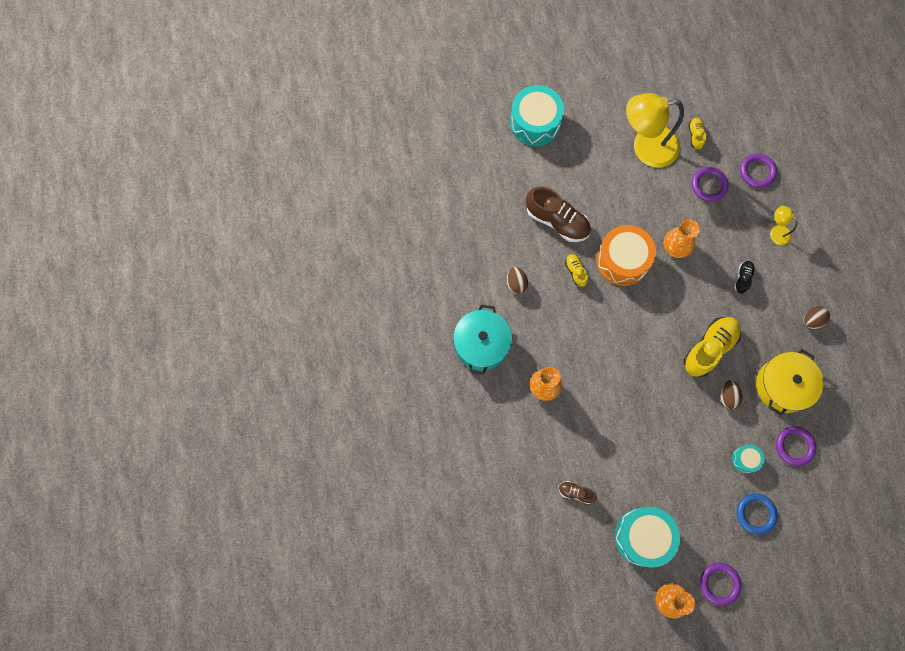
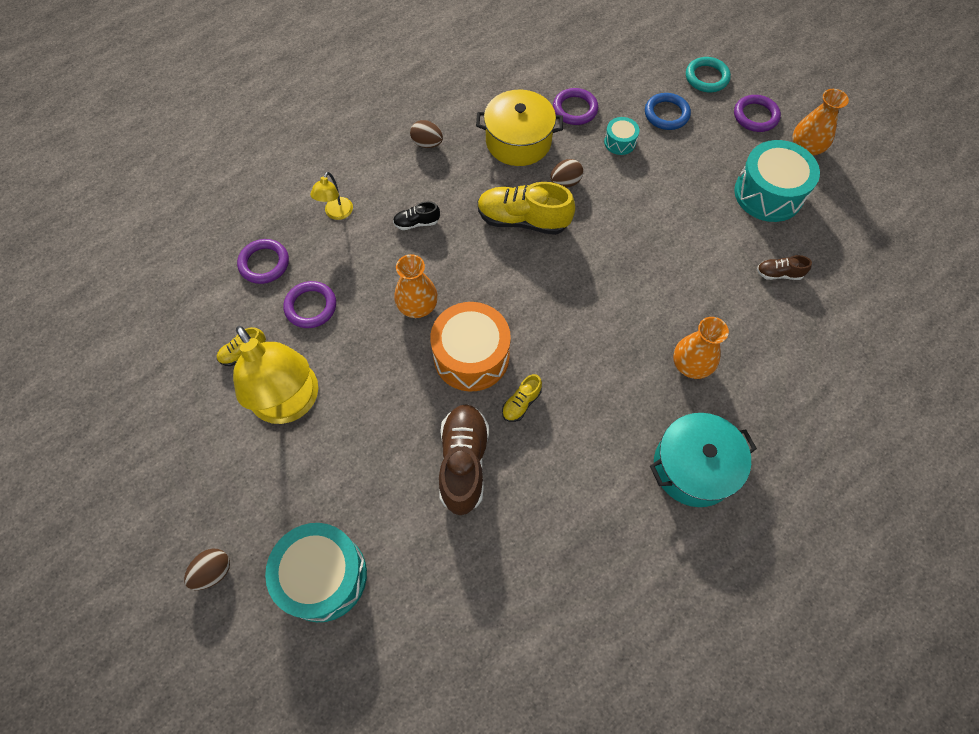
camera: 120 degrees left, 10 degrees down
(516, 283) = (584, 468): brown egg -> brown egg (213, 572)
(575, 492) = (778, 274): brown shoe -> brown shoe turned 105 degrees clockwise
(778, 573) = (706, 77): none -> turquoise ring

